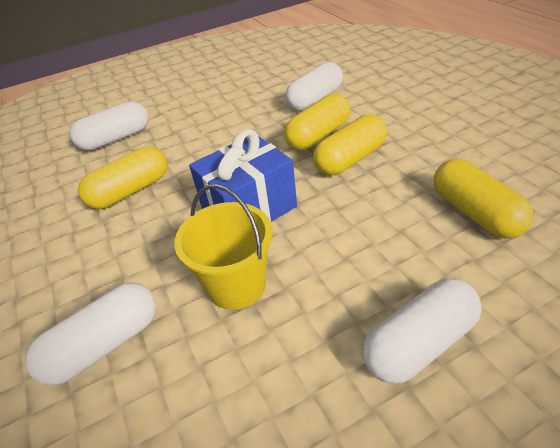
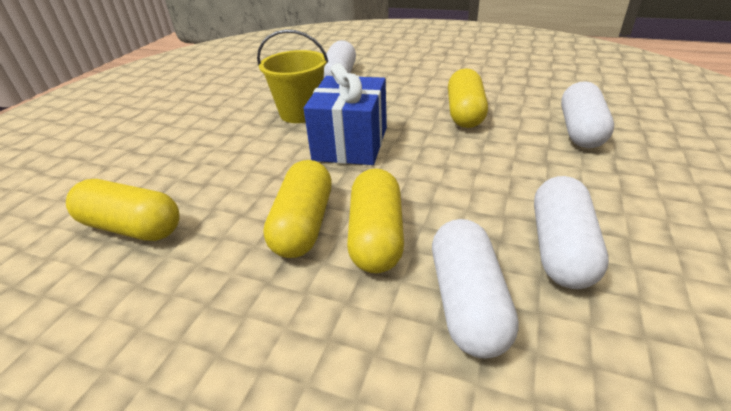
camera: 135 degrees right, 5 degrees down
(419, 343) = (166, 137): white capsule -> white capsule (560, 248)

